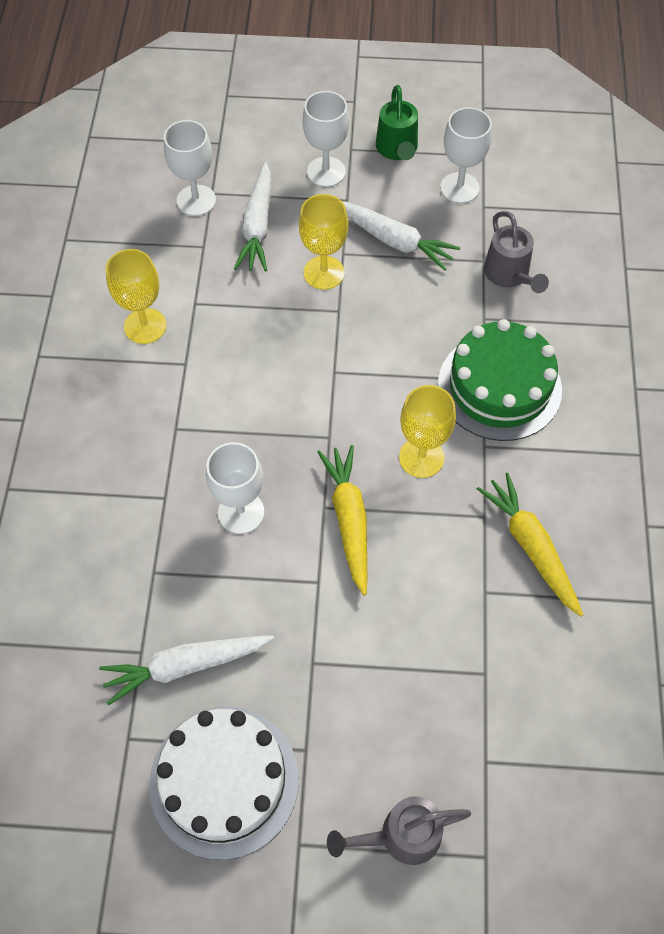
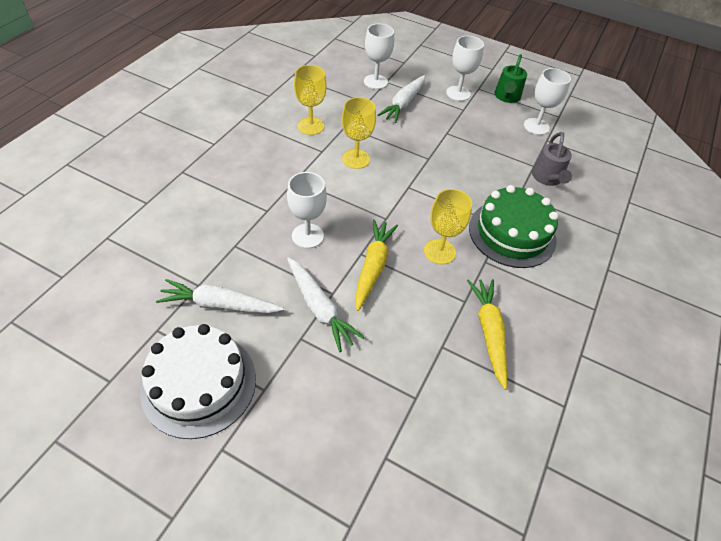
camera: 20 degrees right, 10 degrees down
(324, 273) = (430, 138): yellow goblet -> yellow goblet (356, 159)
(393, 240) = (481, 137): white carrot -> white carrot (319, 308)
(401, 836) = (296, 479): grey watering can -> none

